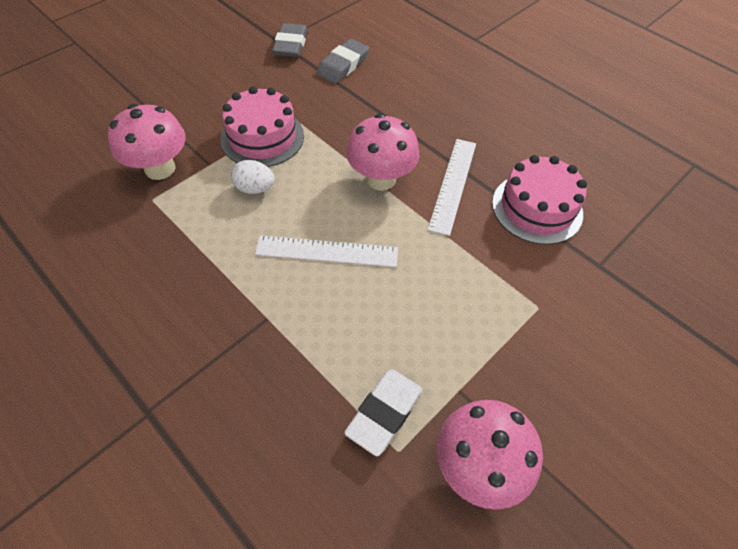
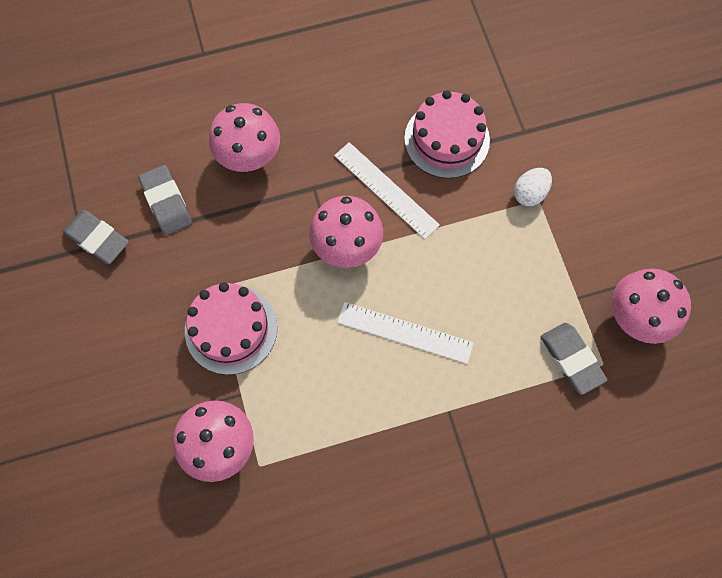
camera: 60 degrees left, 15 degrees up
(255, 188) = (297, 363): white egg -> white egg (529, 193)
(326, 251) = (405, 332): white ruler -> white ruler turned 75 degrees clockwise
(384, 413) = (571, 359): white eraser -> grey eraser
(414, 93) = (249, 157): none -> pink mushroom

